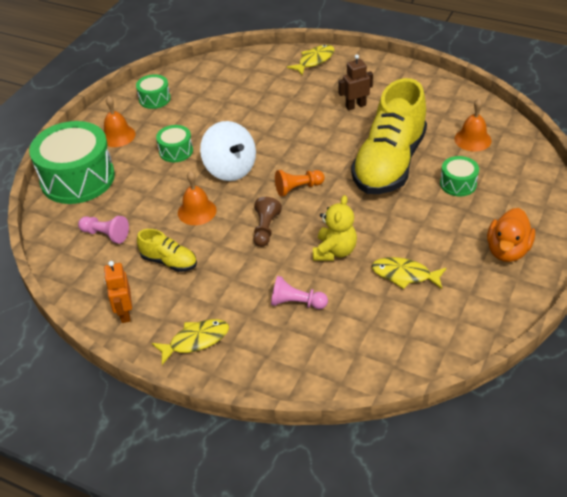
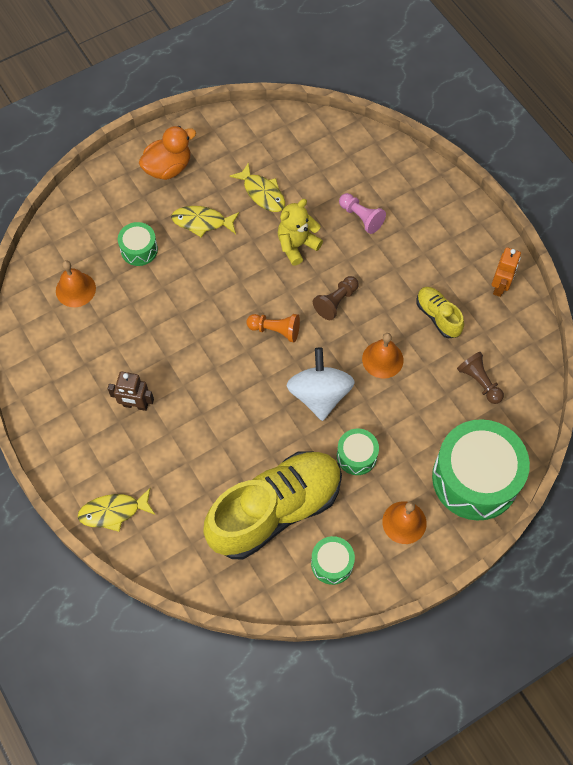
camera: 150 degrees left, 20 degrees up
(105, 235) = (479, 382): pink pawn -> brown pawn
(195, 341) = (457, 230): yellow fish -> yellow fish (202, 222)
(389, 163) = (173, 308): yellow shoe -> yellow shoe (275, 510)

